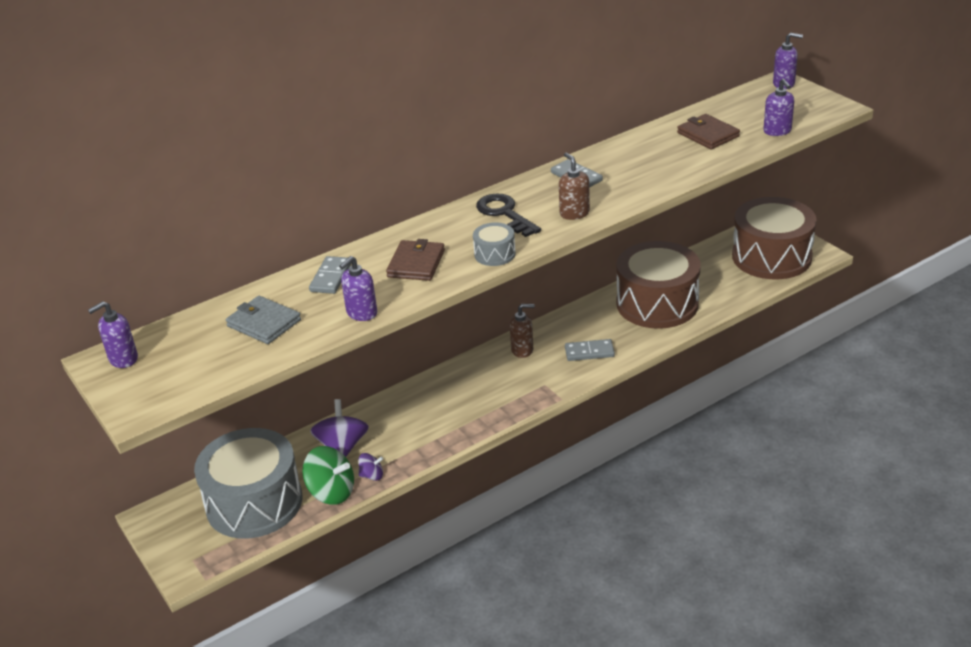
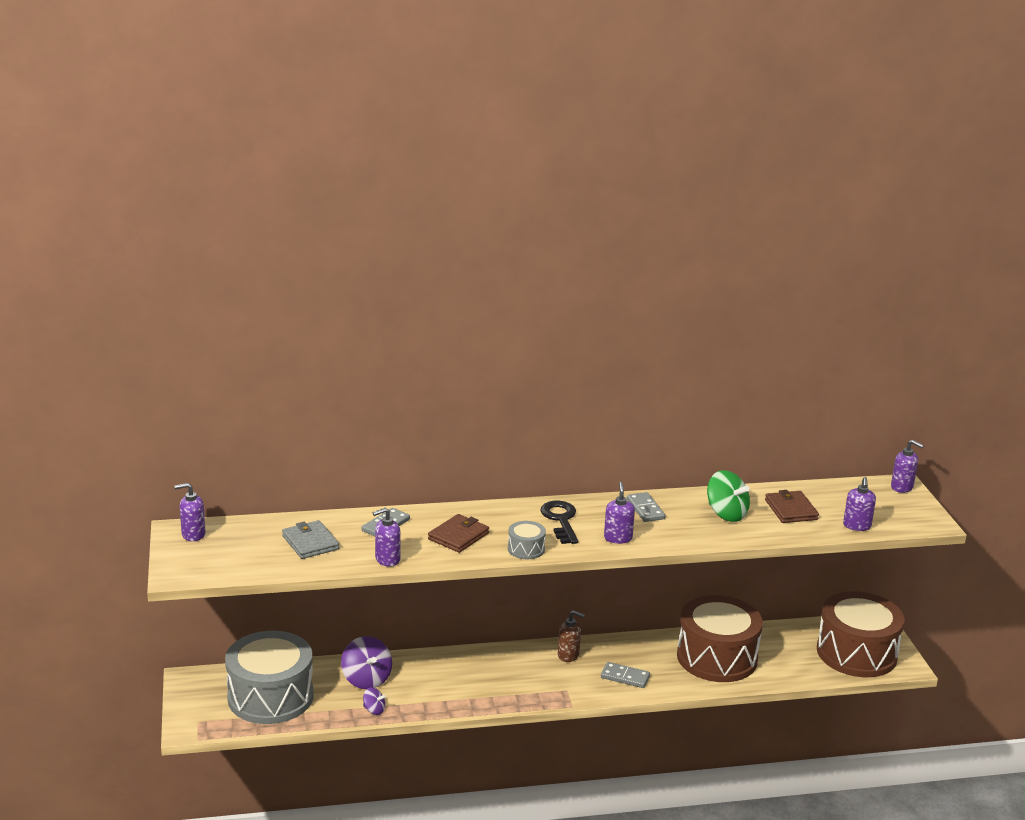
camera: 20 degrees right, 10 degrees down
(331, 492) = (334, 711): green spinning top -> green spinning top (726, 514)
(342, 446) = (366, 679): purple spinning top -> purple spinning top turned 135 degrees clockwise
(574, 213) = (618, 538): brown soap dispenser -> purple soap dispenser

